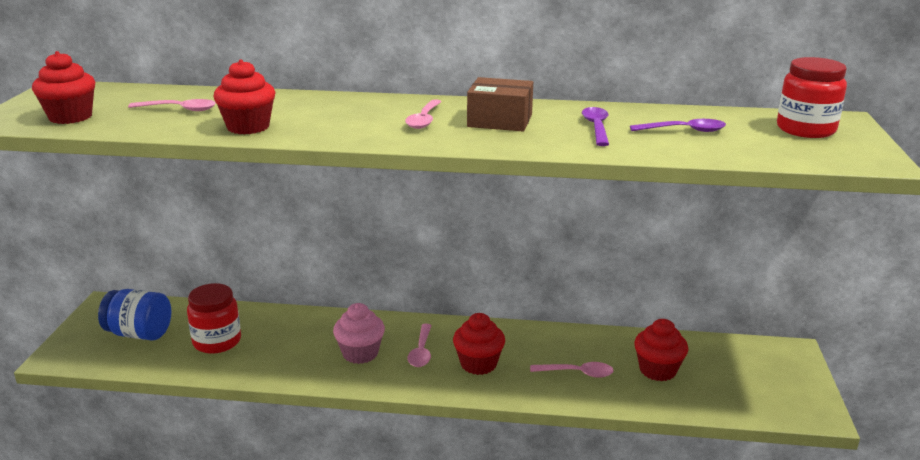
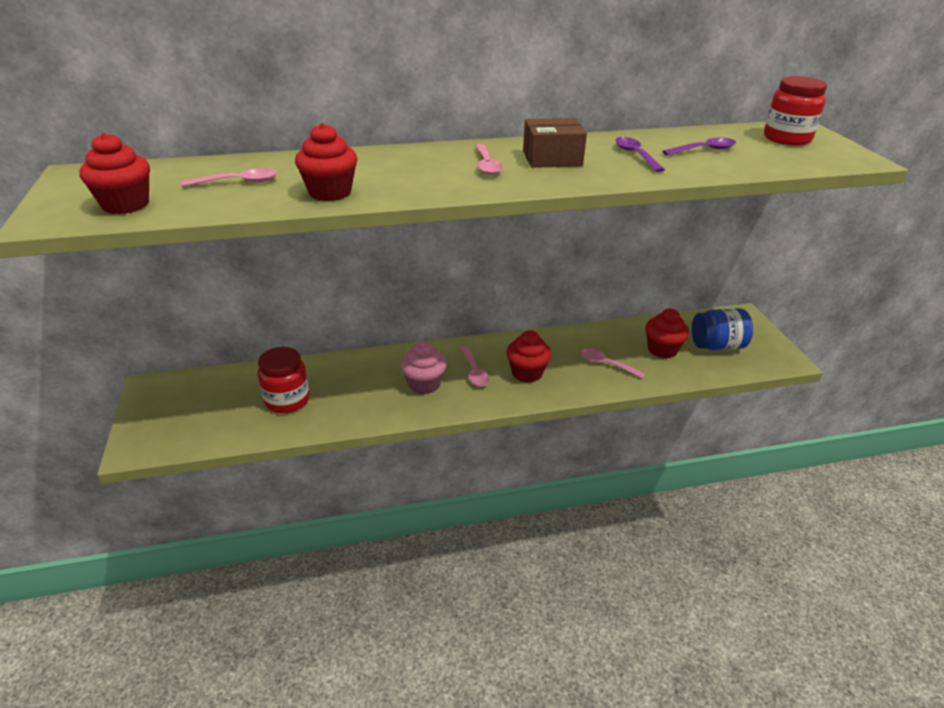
camera: 20 degrees left, 10 degrees up
(139, 334) = (205, 408): blue jar -> blue jar (717, 346)
(577, 373) = (606, 364): pink spoon -> pink spoon turned 135 degrees counterclockwise

